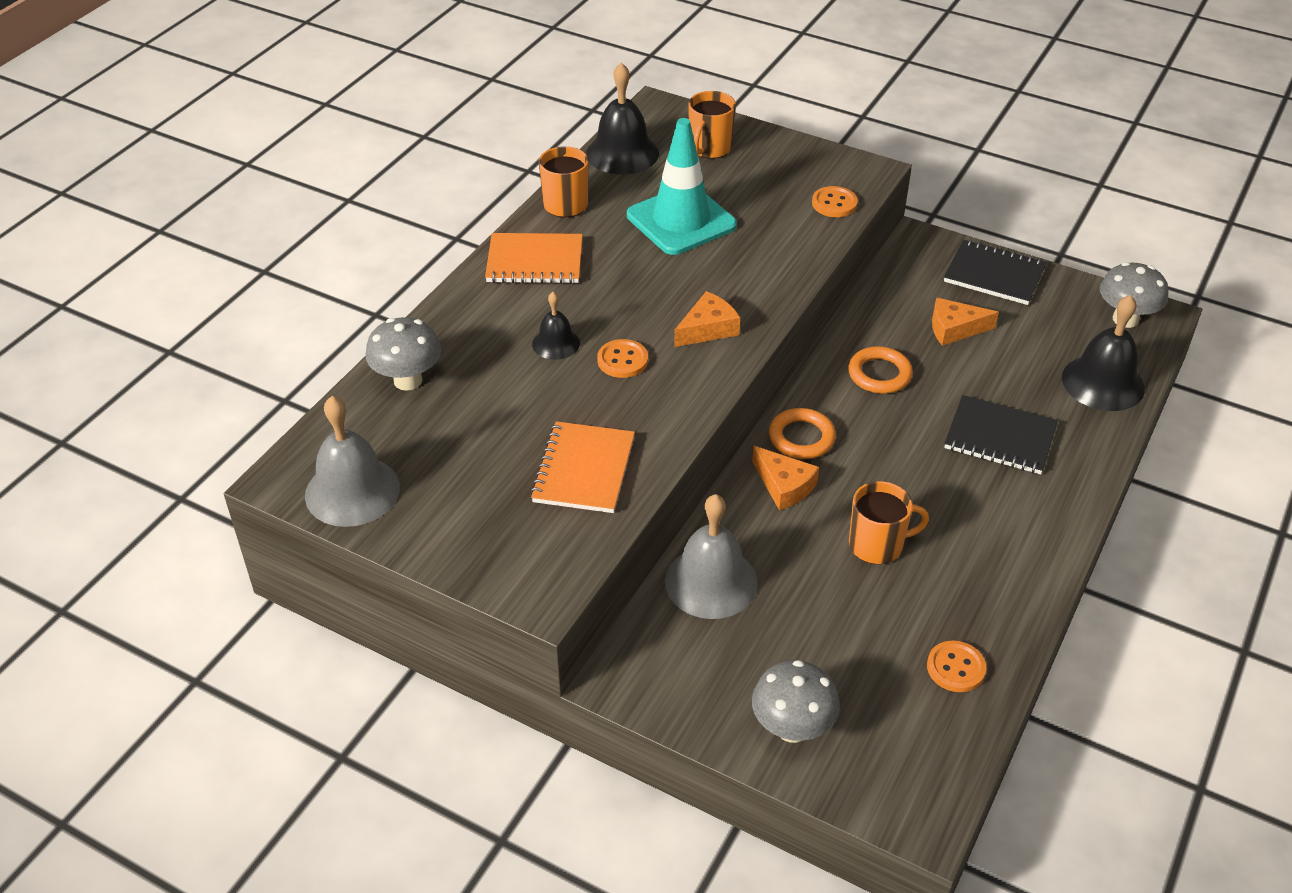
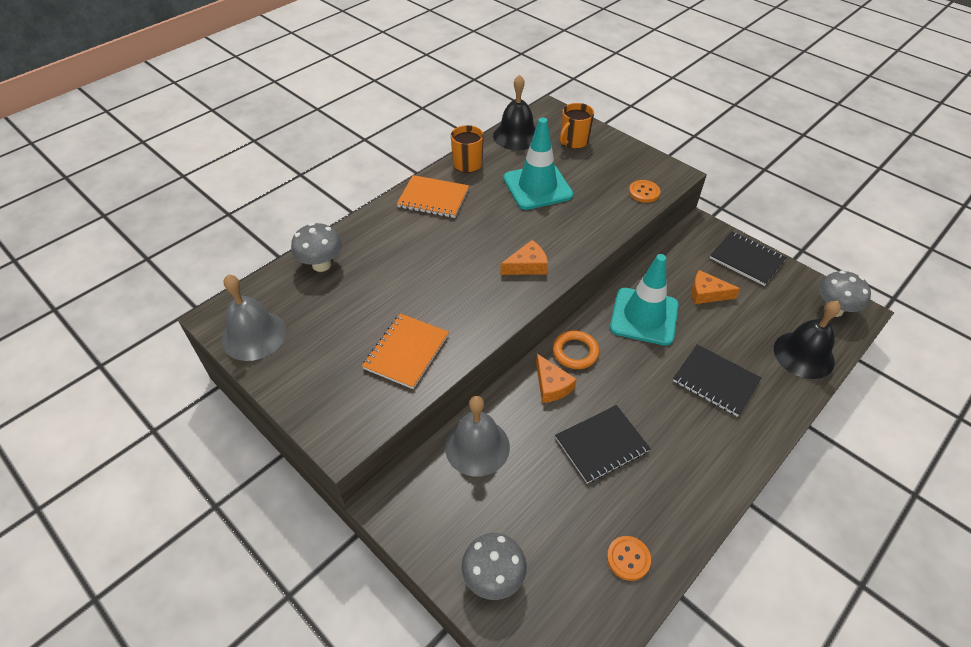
camera: 15 degrees right, 5 degrees up
(556, 343) = (424, 257): black bell -> none
(622, 360) = (462, 277): orange button -> none
(877, 545) = (601, 445): orange mug -> black notebook
(879, 374) = (644, 316): orange ring -> turquoise traffic cone

